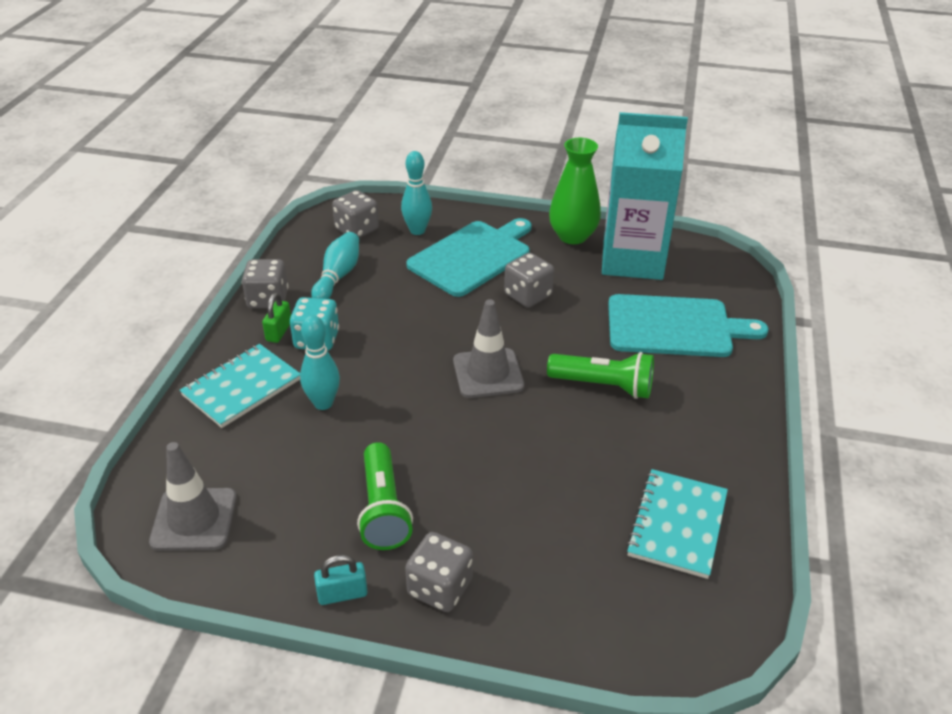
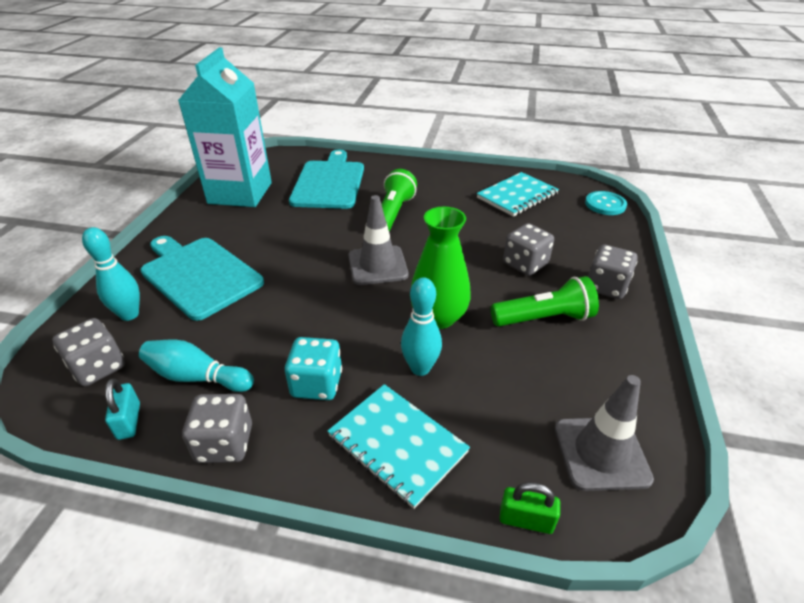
camera: 90 degrees left, 0 degrees up
(279, 331) = (295, 422): green padlock -> green padlock (526, 520)
(342, 594) = (635, 335): turquoise padlock -> turquoise padlock (129, 421)
(528, 295) = (274, 243): grey dice -> grey dice (525, 264)
(572, 236) = (191, 218): green vase -> green vase (438, 317)
(671, 647) = (605, 204): none -> turquoise button
(677, 525) = (517, 196): turquoise notebook -> turquoise notebook turned 60 degrees counterclockwise

